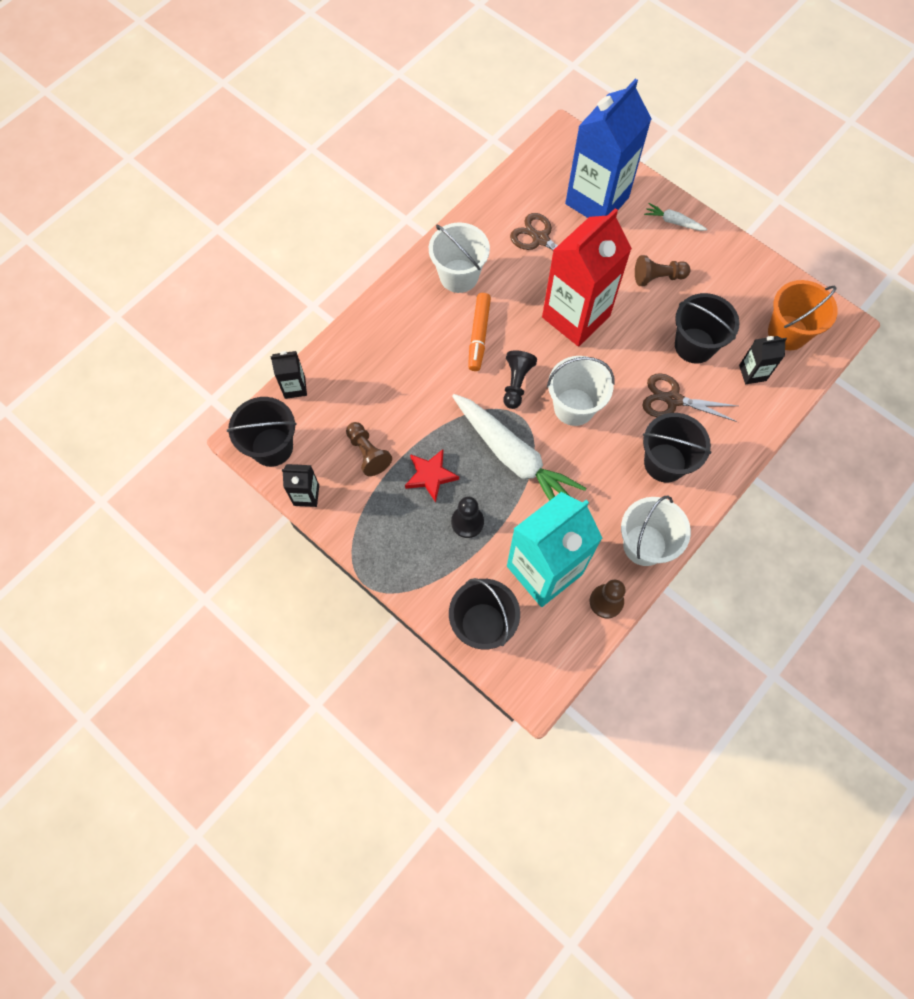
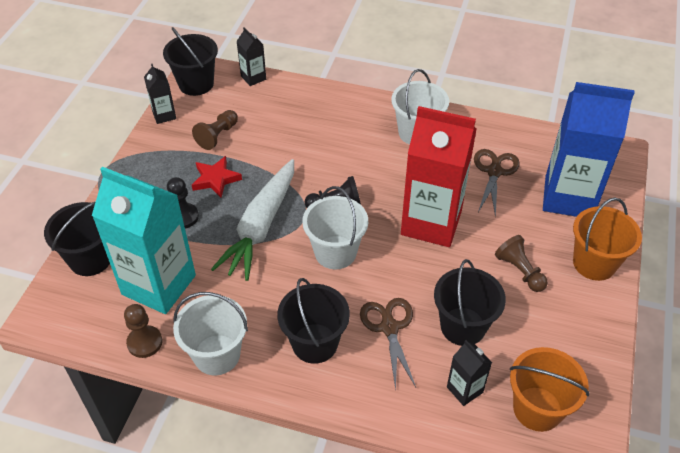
camera: 65 degrees right, 20 degrees down
(479, 335) = (367, 164): orange marker -> none
(673, 222) = (594, 263): white carrot -> orange bucket

